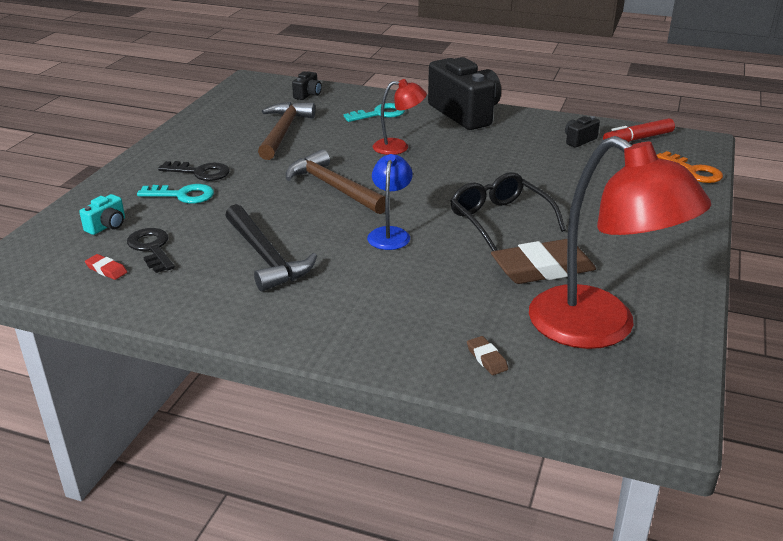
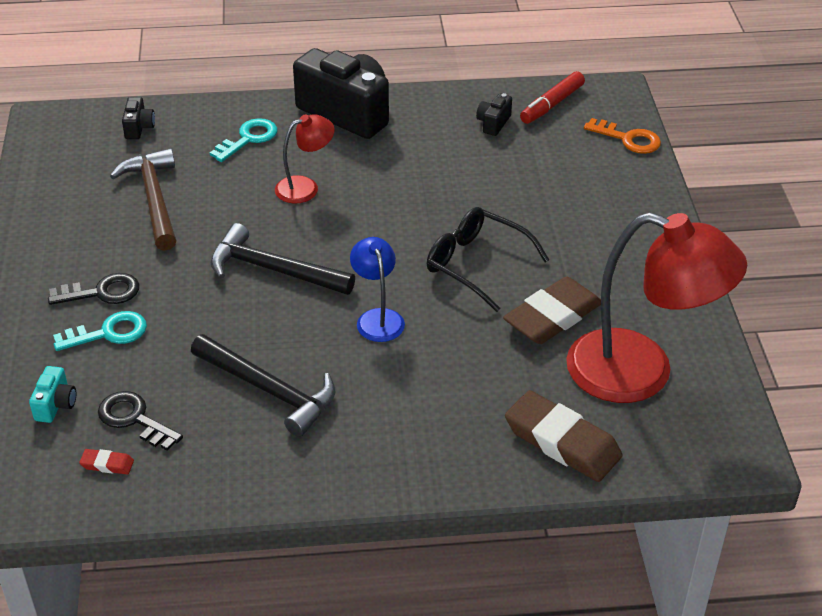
camera: 25 degrees left, 10 degrees up
(333, 187) = (273, 270): brown hammer -> black hammer
(487, 358) = (562, 442): brown eraser -> brown eraser, size x2.35

